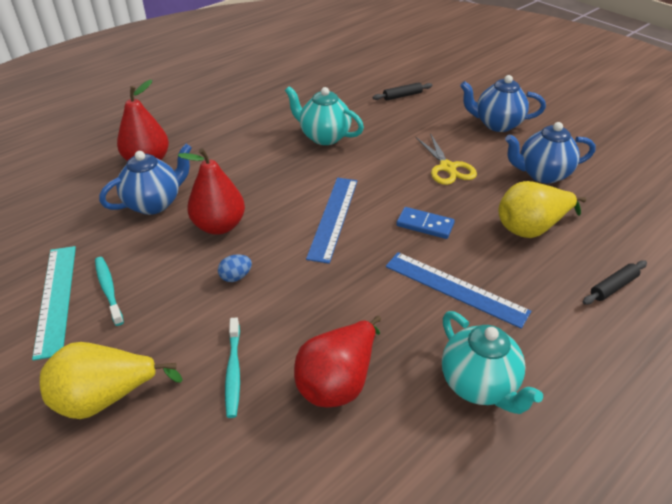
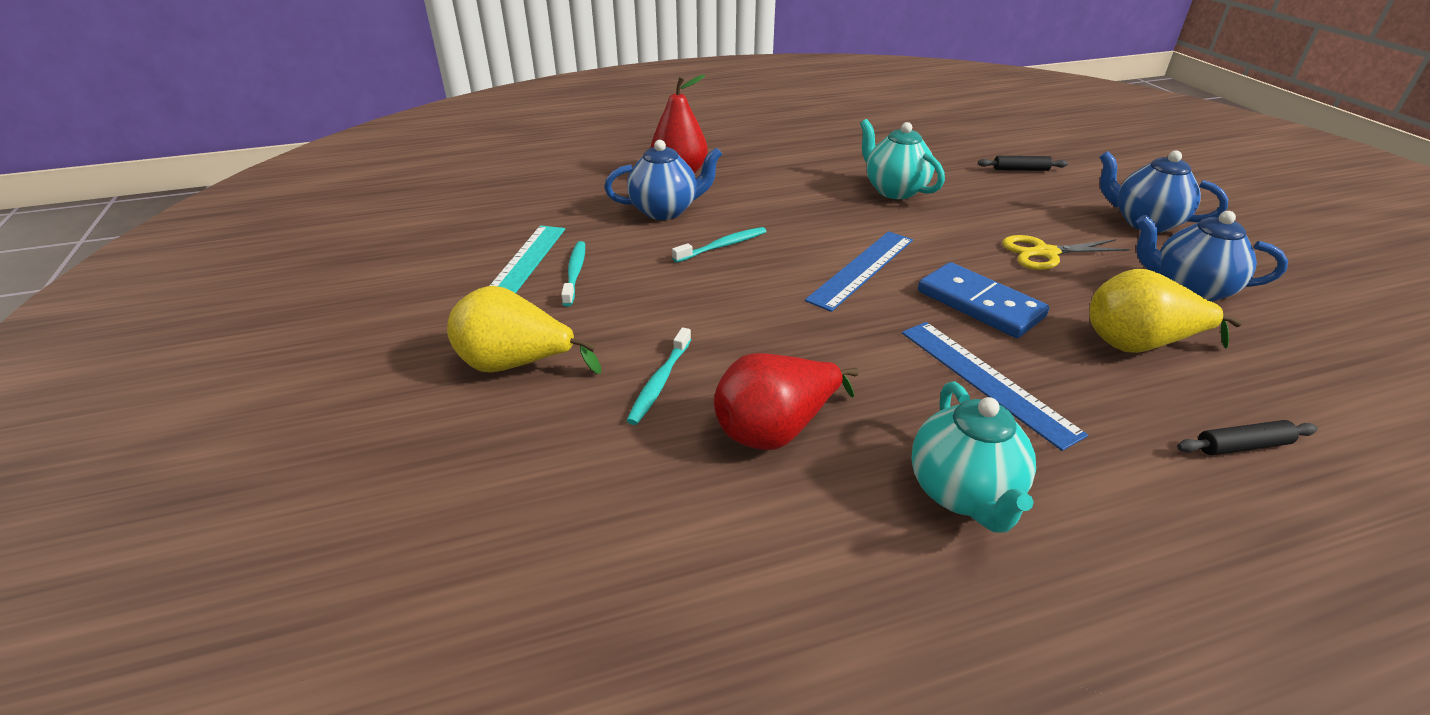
camera: 25 degrees right, 5 degrees down
(219, 226) = (722, 246): red pear -> turquoise toothbrush
(236, 277) = (714, 296): blue egg -> none
(425, 225) = (979, 304): blue domino -> blue domino, size x1.57
(447, 168) = (1045, 253): yellow scissors -> yellow scissors turned 75 degrees clockwise

